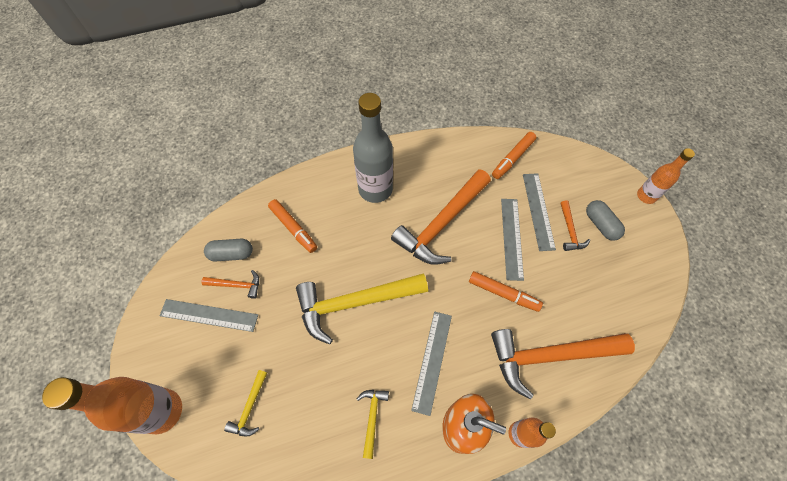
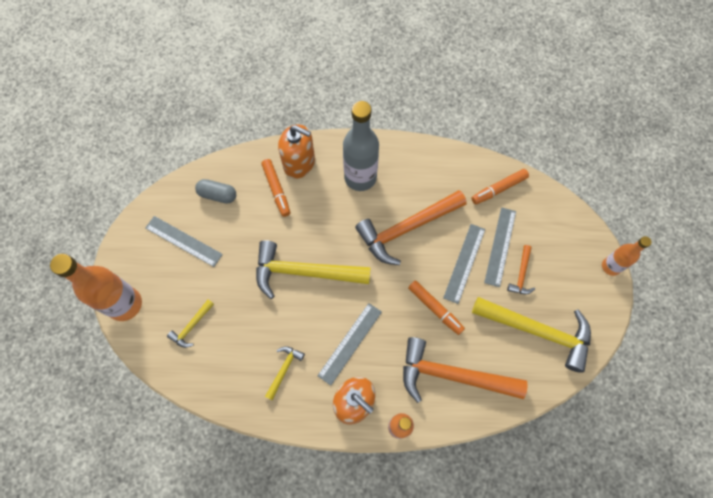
camera: 20 degrees right, 5 degrees up
(237, 285) = (213, 223): orange hammer -> none
(307, 194) = (299, 163): none -> orange soap dispenser
(600, 224) = (553, 278): grey capsule -> none
(611, 280) = (538, 331): none -> yellow hammer

